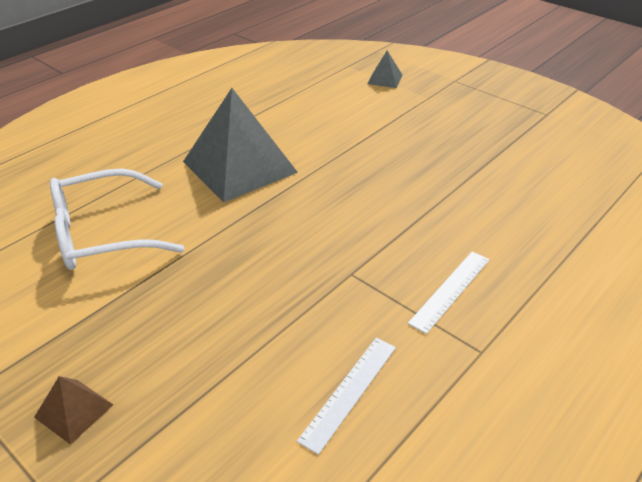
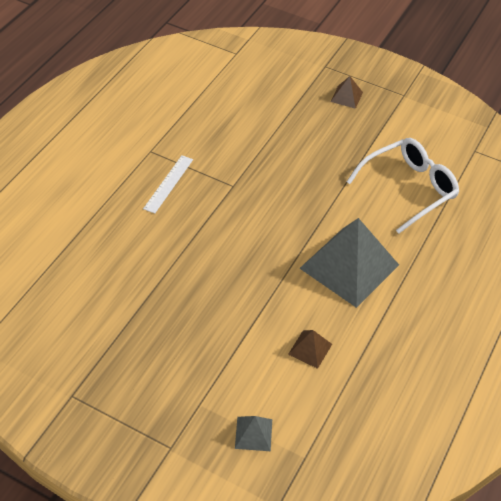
camera: 165 degrees right, 10 degrees up
(316, 115) = (310, 349): none -> brown pyramid
(349, 391) = (218, 122): white ruler -> none

